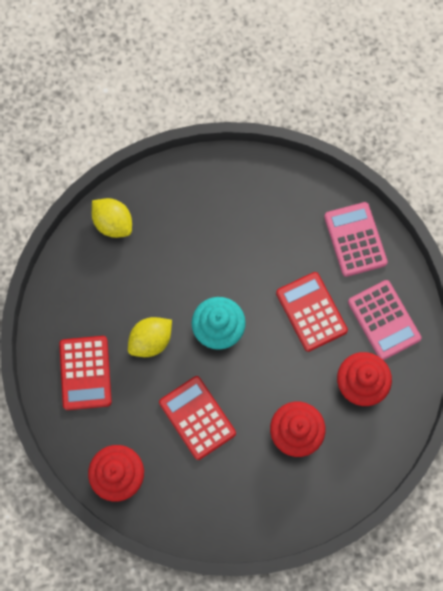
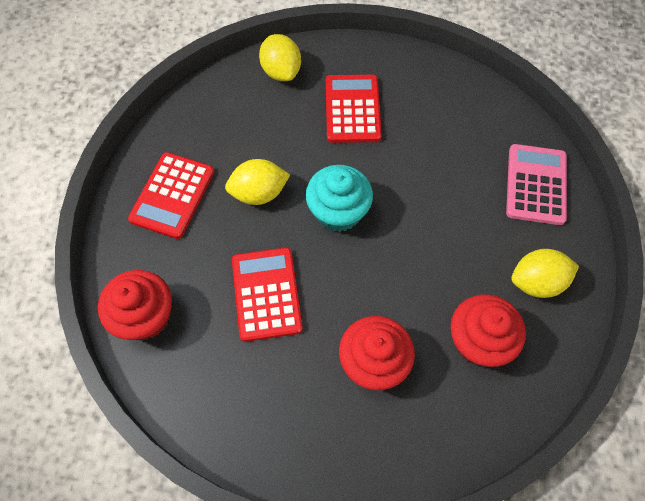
camera: 25 degrees right, 10 degrees down
(311, 312) = (452, 237): red calculator -> red calculator (352, 109)
(384, 320) = (536, 282): pink calculator -> yellow lemon

